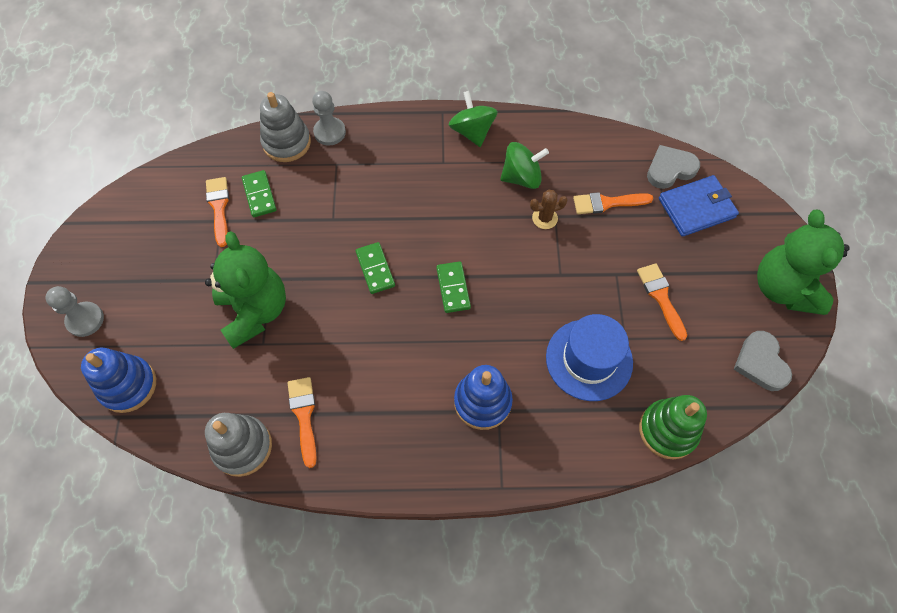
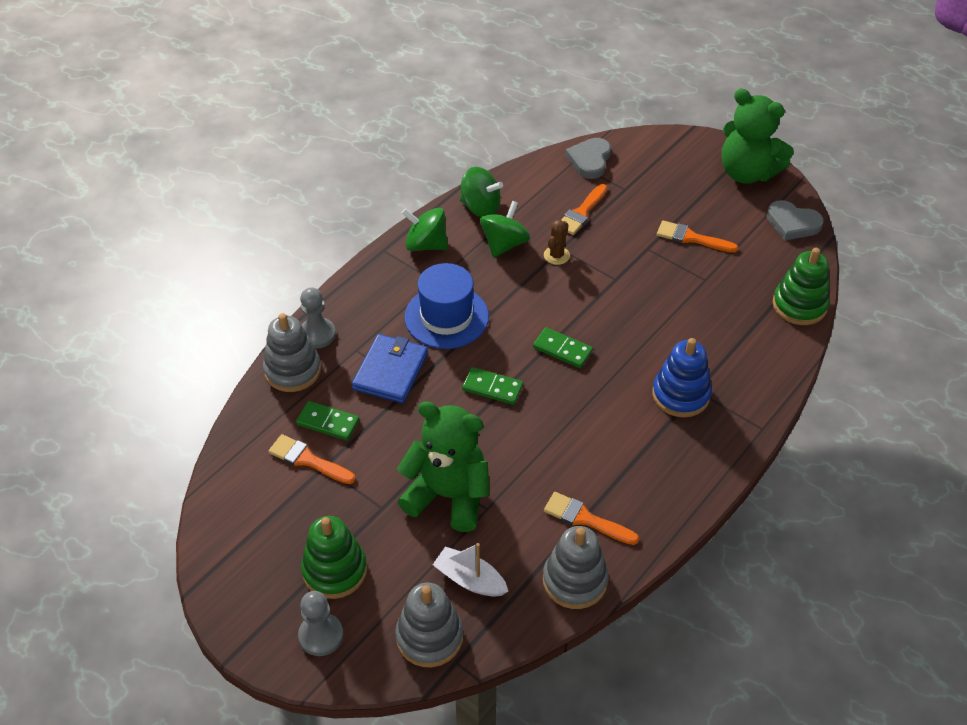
camera: 50 degrees left, 15 degrees down
(128, 385) = (429, 637): blue stacking toy -> grey stacking toy
(141, 290) = (335, 570): none -> green stacking toy
(193, 376) = (470, 579): none -> white boat
(543, 137) = (480, 207): none -> green spinning top
(589, 359) = (703, 310): blue hat -> blue hat (446, 317)
(696, 208) = (637, 169): blue wallet -> blue wallet (390, 371)

